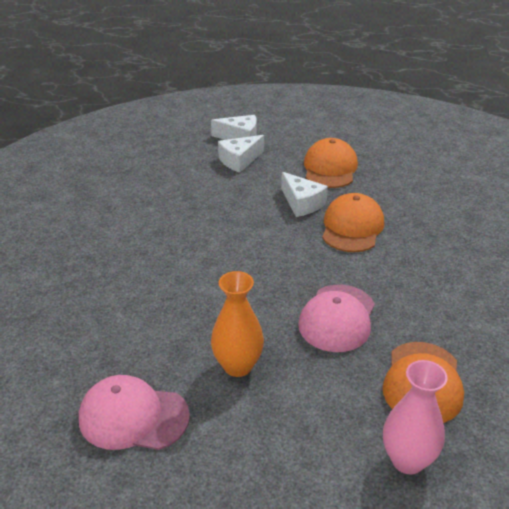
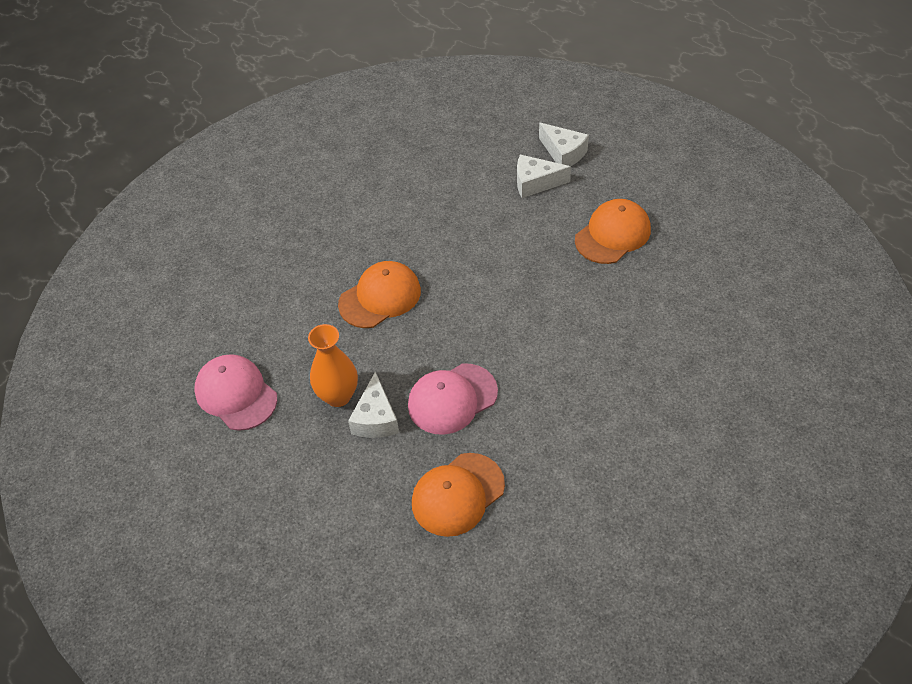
camera: 40 degrees right, 15 degrees up
(302, 203) = (542, 264): white cheese -> white cheese (375, 418)
(352, 227) = (560, 315): orange cap -> orange cap (380, 297)
(407, 460) = (380, 544): pink vase -> none

